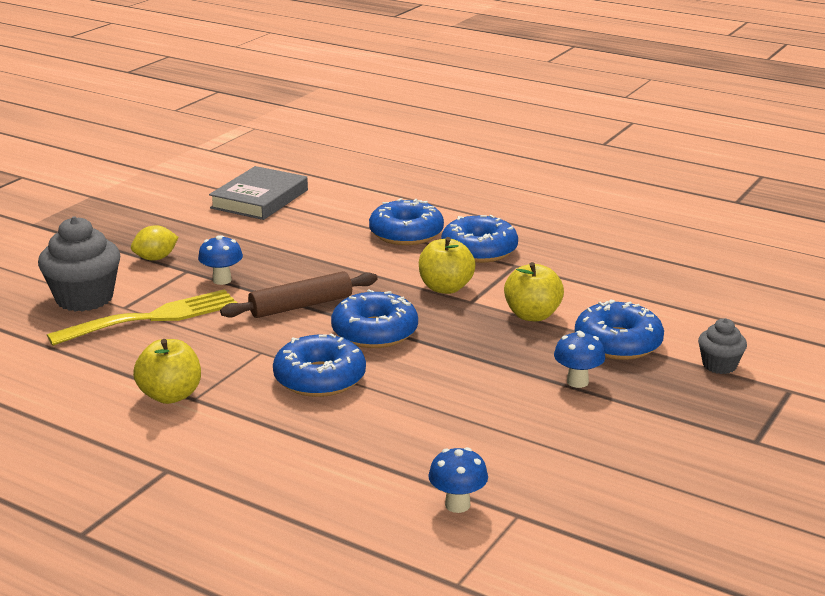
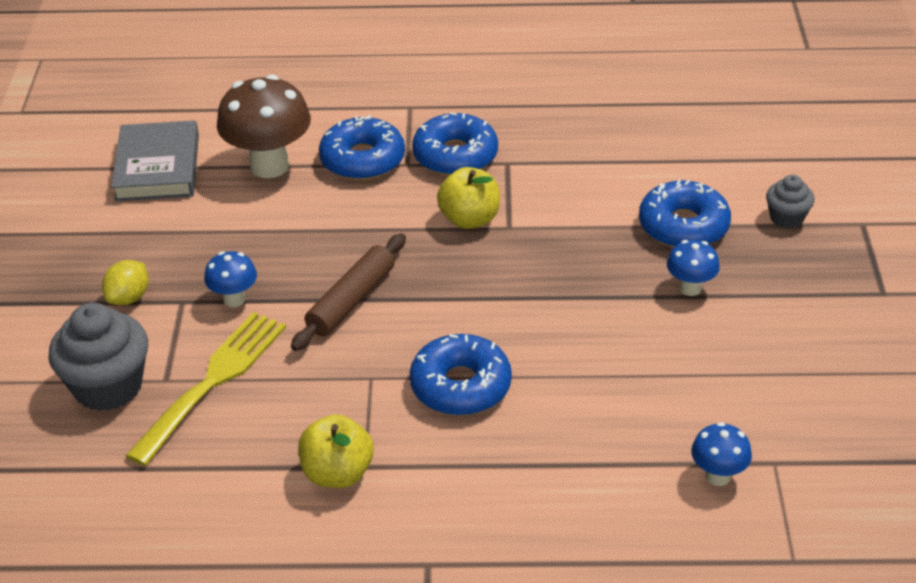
camera: 30 degrees left, 15 degrees up
(335, 219) = (269, 166): none -> brown mushroom
(374, 332) = (456, 305): blue donut -> none
(532, 315) = (580, 222): yellow apple -> none

